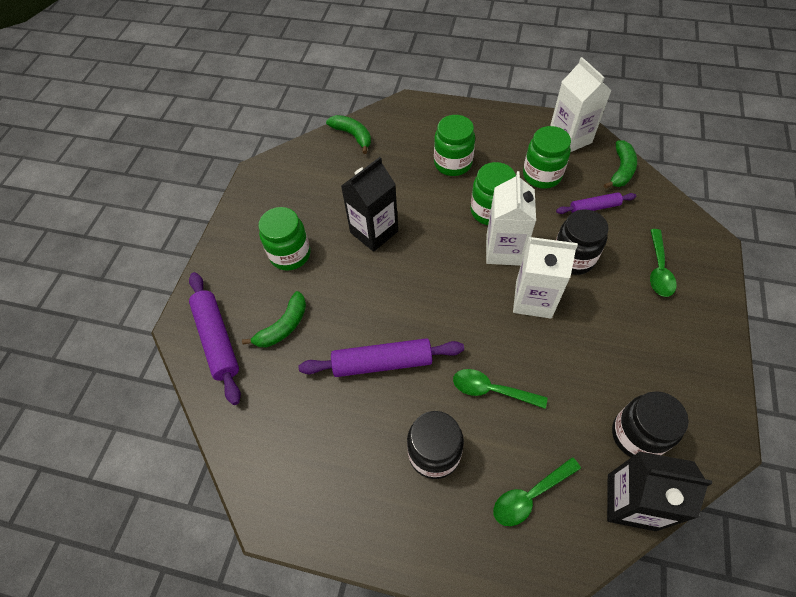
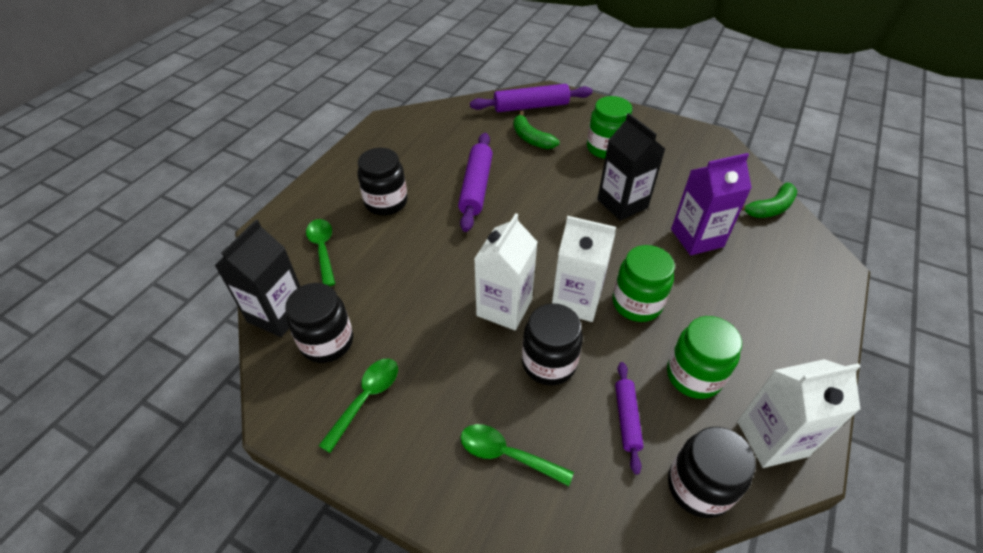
camera: 100 degrees right, 10 degrees down
(403, 179) = (697, 238): none -> purple carton
(453, 163) = (720, 287): green jar -> none
(491, 390) = (421, 249): green spoon -> green spoon (366, 398)
(621, 170) = (698, 487): green banana -> black jar

